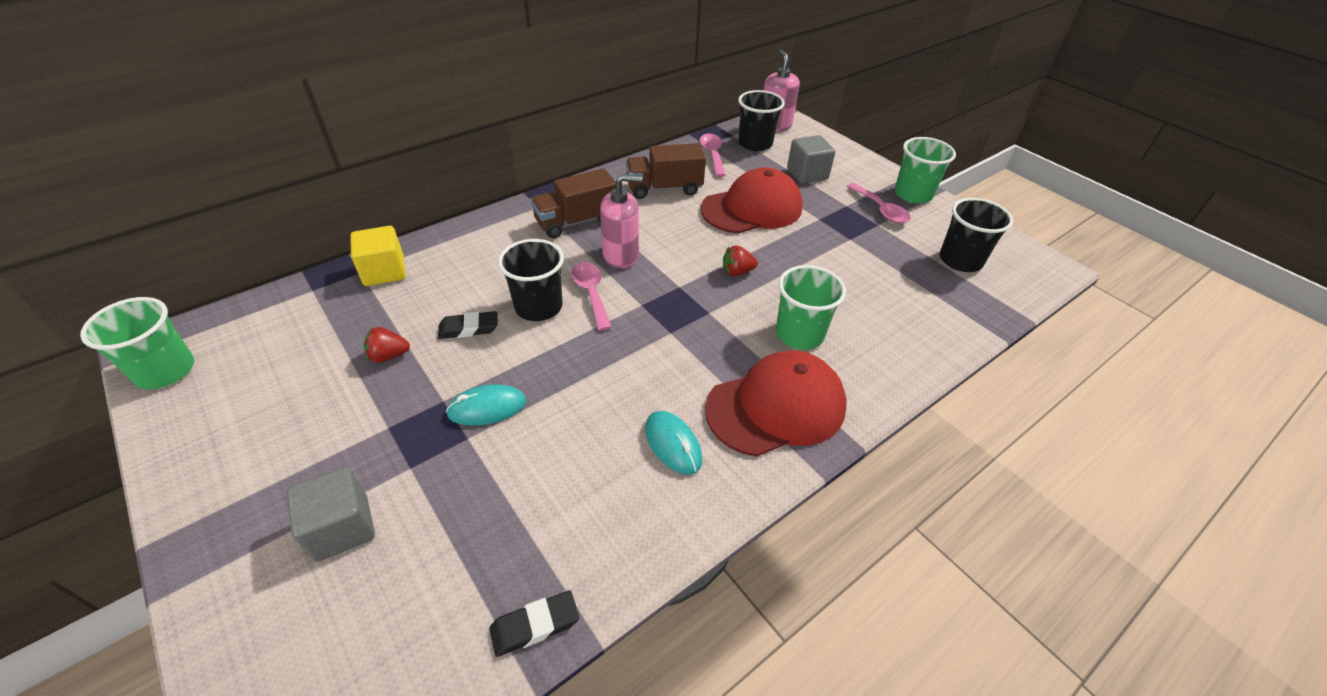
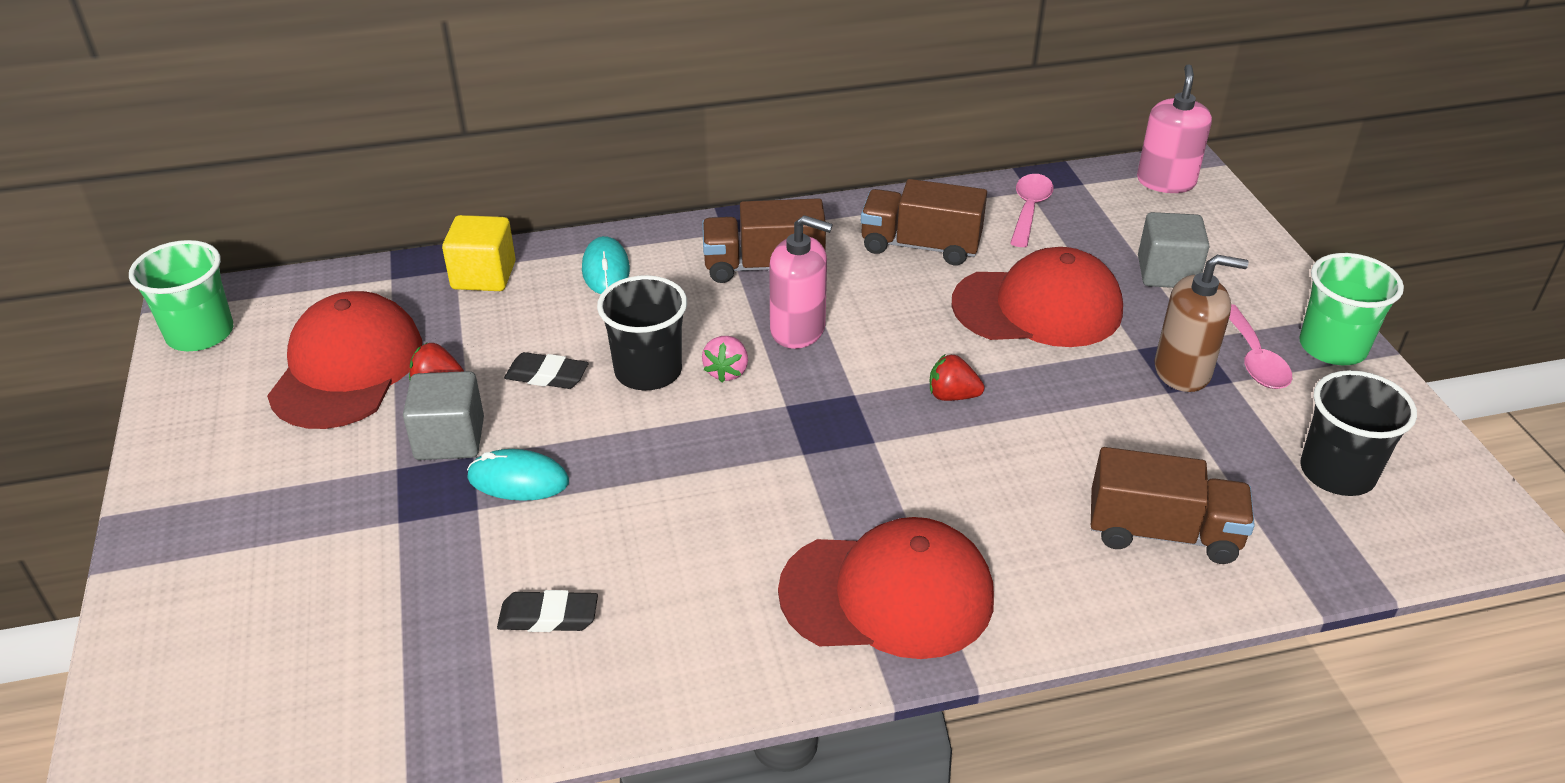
camera: 25 degrees right, 5 degrees down
(309, 364) = (347, 368): none -> red cap
(342, 528) = (298, 563): grey cube -> grey cube (450, 439)
(535, 625) = (443, 737): black eraser -> black eraser (548, 617)
(591, 293) = (727, 372): pink spoon -> pink strawberry
(673, 444) = (719, 595): turquoise mouse -> turquoise mouse (606, 270)
(755, 144) = (1111, 205): black cup -> none
(799, 334) = (988, 508): green cup -> none
(850, 225) = (1182, 371): none -> brown soap dispenser
(900, 320) = (1162, 532): none -> brown truck

